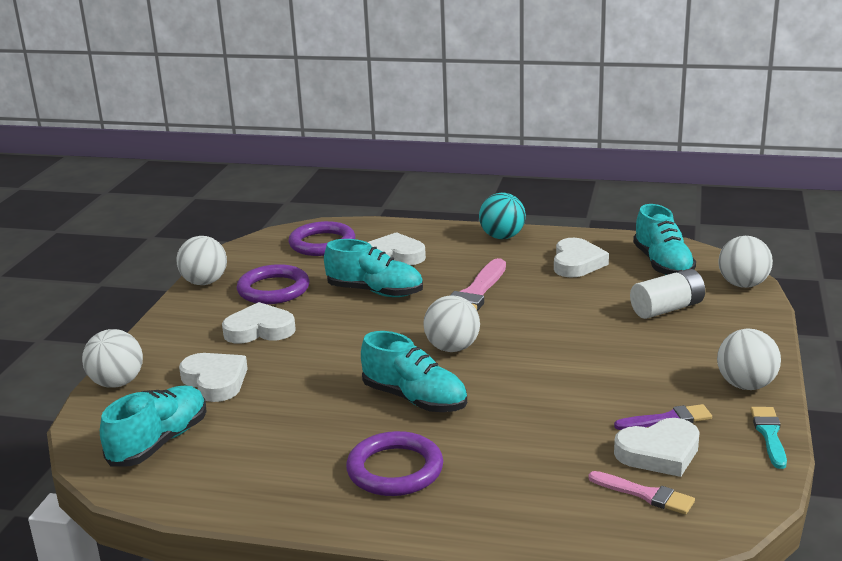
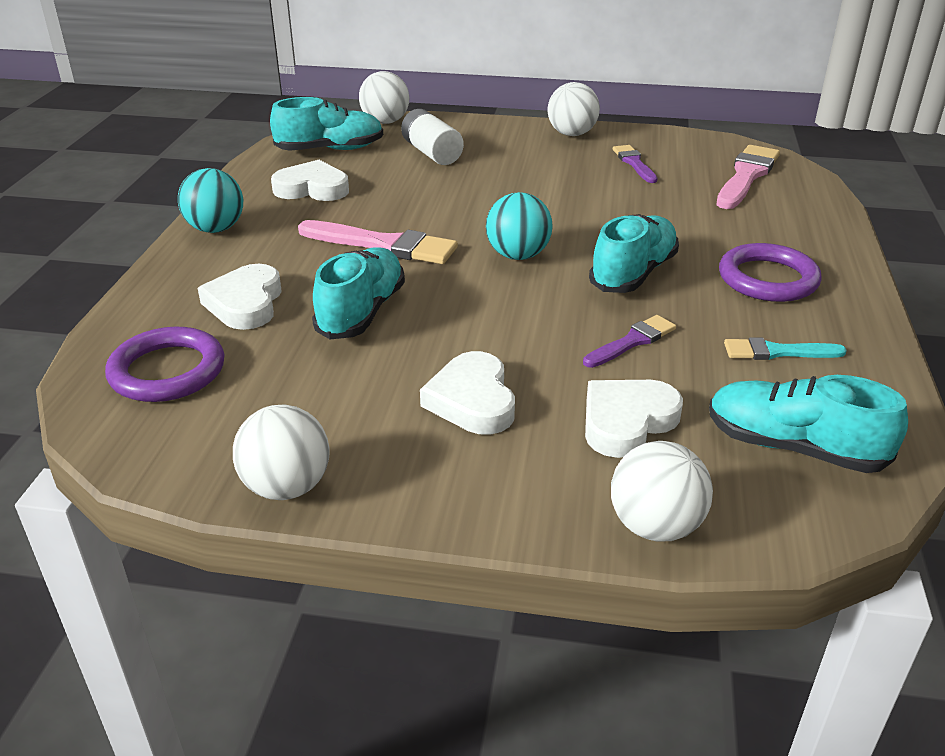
camera: 95 degrees left, 10 degrees up
(273, 289) = (334, 403): purple ring -> none
(309, 390) = (632, 341): none -> purple brush
(452, 348) = (518, 255): white ball -> turquoise ball
(645, 494) = (746, 176): pink brush -> pink brush, size x1.69
(659, 453) = (686, 168): white heart -> none
(769, 434) = (644, 132): turquoise brush -> turquoise brush (777, 352)

